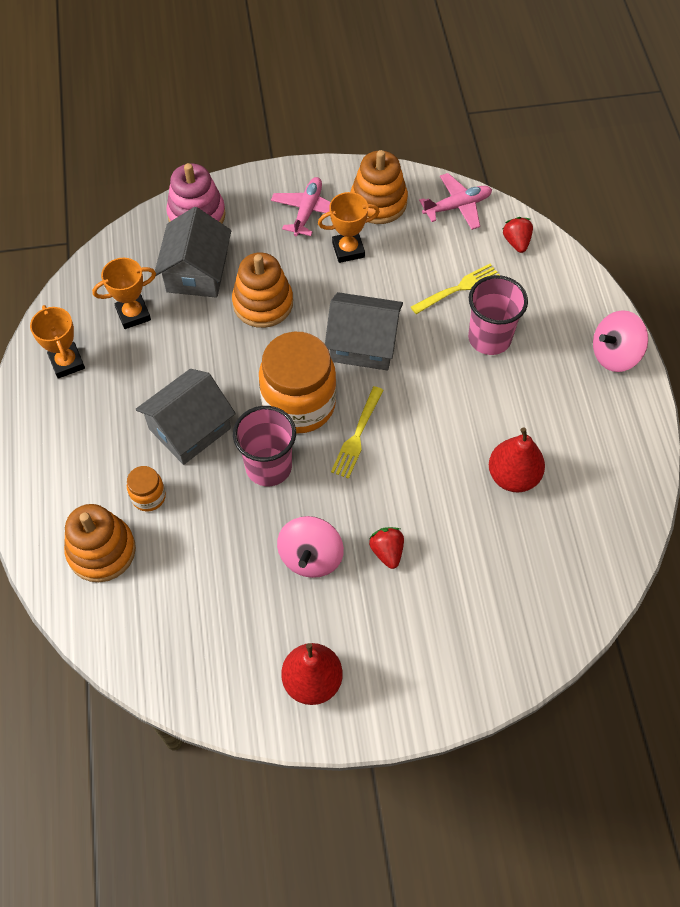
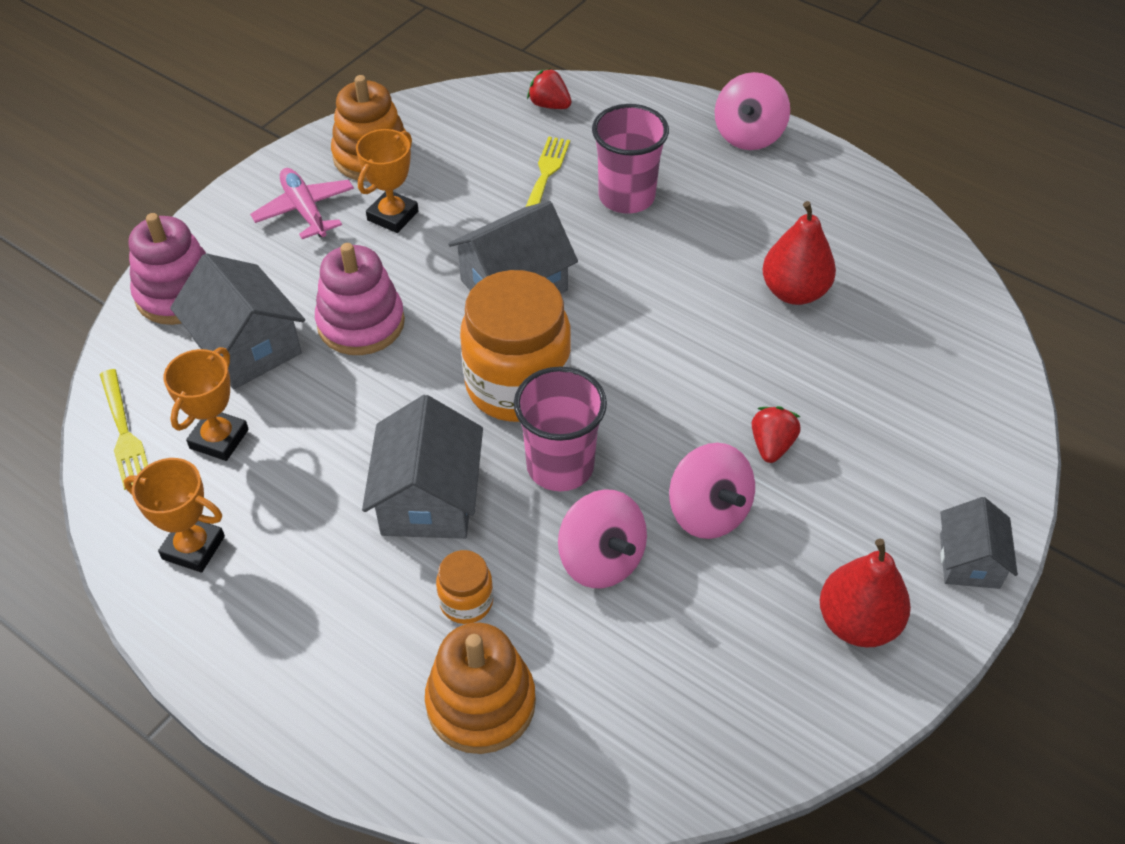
camera: 45 degrees left, 10 degrees down
(231, 533) = (601, 559): none -> pink spinning top
(263, 303) = (361, 323): orange stacking toy -> pink stacking toy
(357, 435) = (611, 368): yellow fork -> yellow fork (124, 433)
(387, 552) = (771, 445): red strawberry -> red strawberry turned 75 degrees clockwise
(410, 707) = (969, 561): none -> grey house
(457, 206) = (456, 111): pink plane -> none

